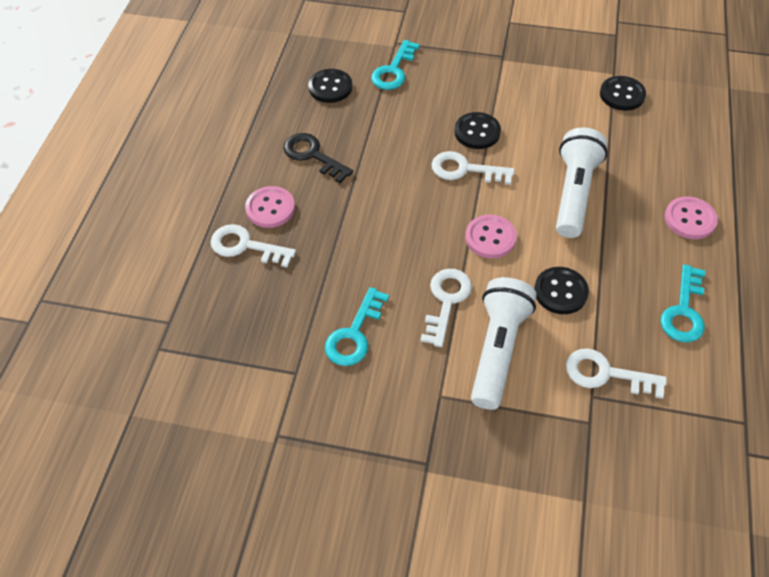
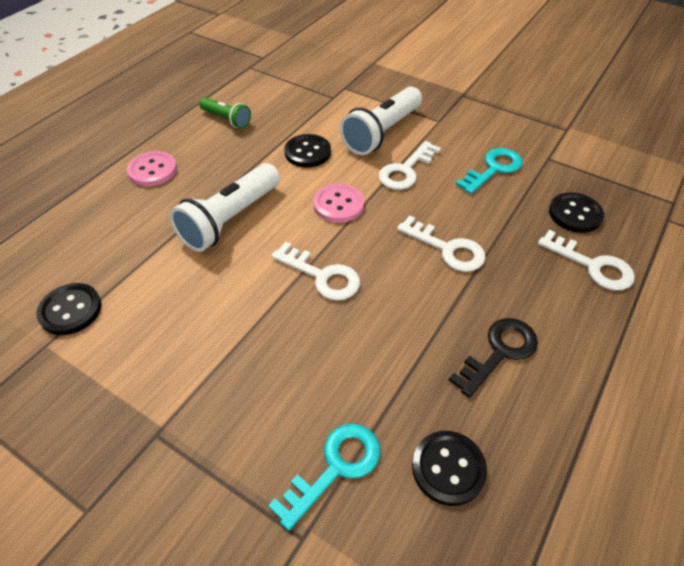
camera: 160 degrees left, 5 degrees down
(270, 208) = (562, 298): pink button -> none
(313, 155) = (499, 352): black key -> black key turned 105 degrees counterclockwise
(477, 132) = (279, 317): black button -> black button (575, 214)
(606, 374) = (314, 104): white key -> white key (447, 248)
(684, 311) = (227, 119): turquoise key -> green flashlight

